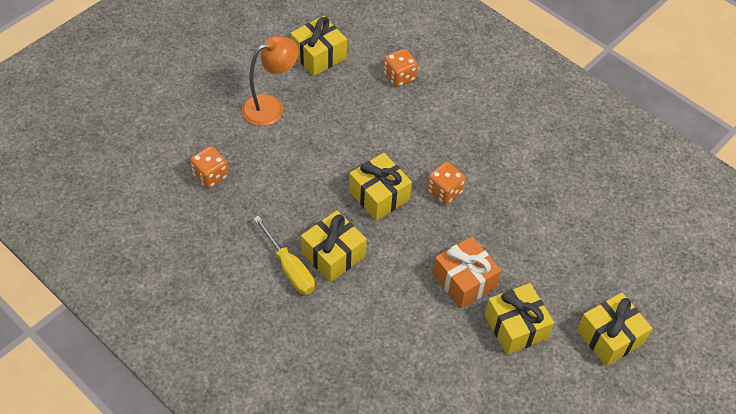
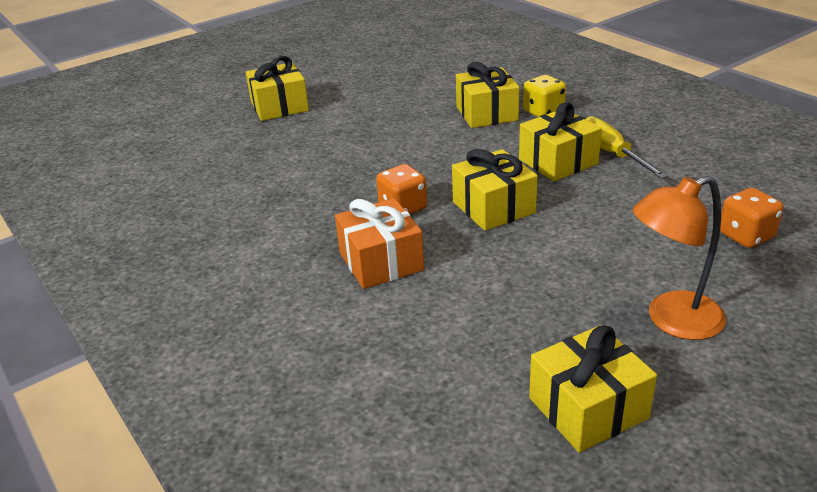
camera: 165 degrees left, 20 degrees down
(348, 336) = (543, 112): none -> yellow dice
(399, 77) = (428, 356): orange dice -> none
(464, 280) = (408, 140): orange gift -> orange gift (381, 261)
(516, 327) = (368, 113): yellow gift -> yellow gift (486, 113)

